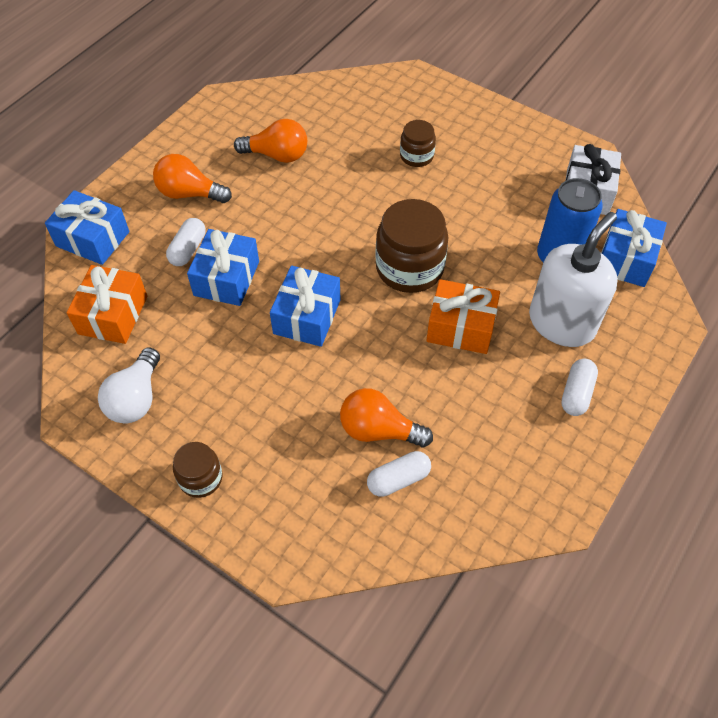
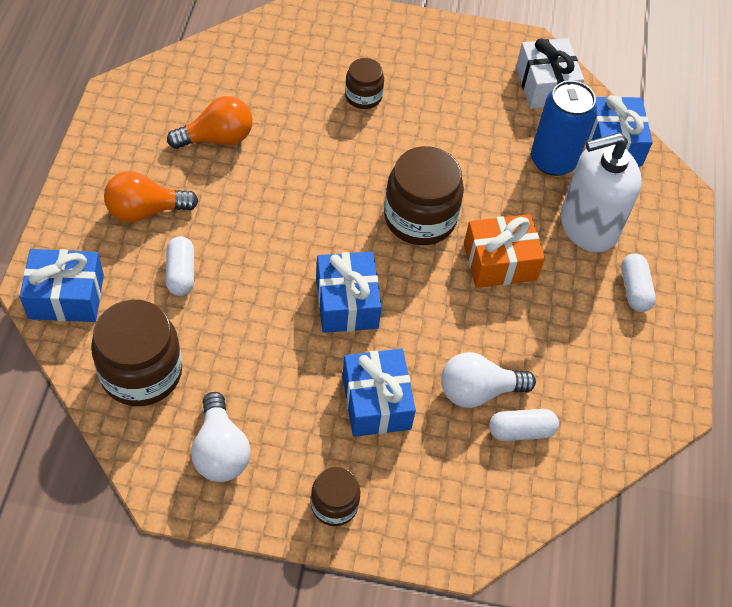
camera: 30 degrees left, 0 degrees up
(113, 315) = (141, 372): orange gift -> brown jar
(226, 278) = (241, 291): blue gift -> blue gift (376, 402)
(379, 430) = (478, 391): orange light bulb -> white light bulb
(398, 479) = (521, 431): white capsule -> white capsule turned 45 degrees clockwise
(562, 323) = (588, 226): white soap dispenser -> white soap dispenser turned 120 degrees counterclockwise

